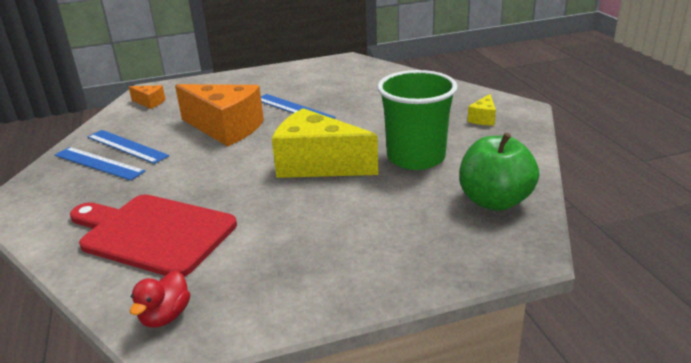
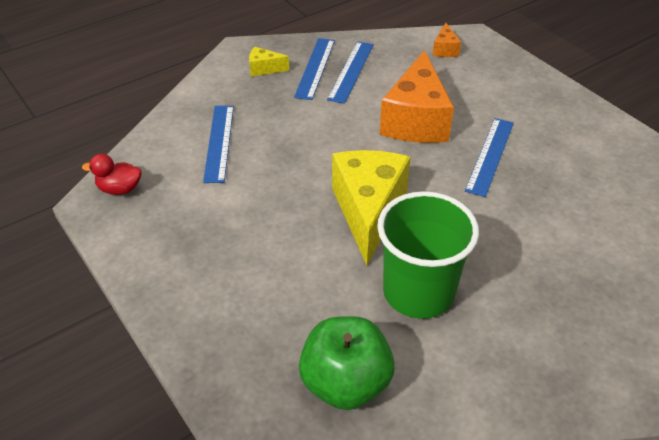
camera: 70 degrees right, 15 degrees up
(153, 233) = (219, 142): red cutting board -> blue ruler
(483, 119) = (561, 347): yellow cheese -> yellow cheese (264, 69)

